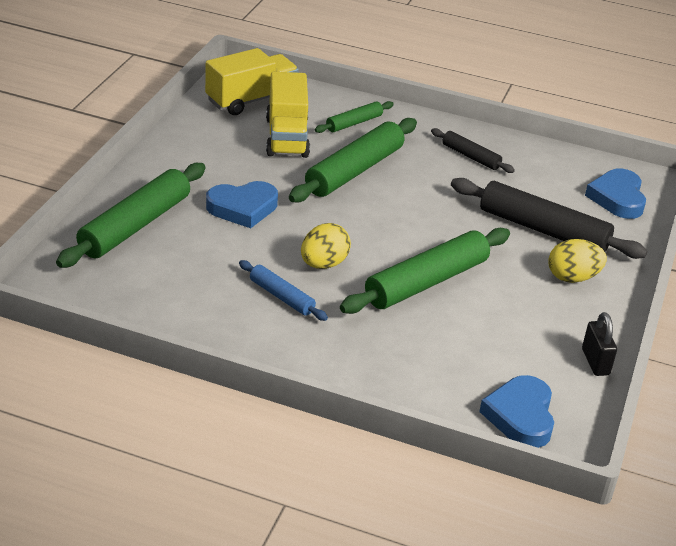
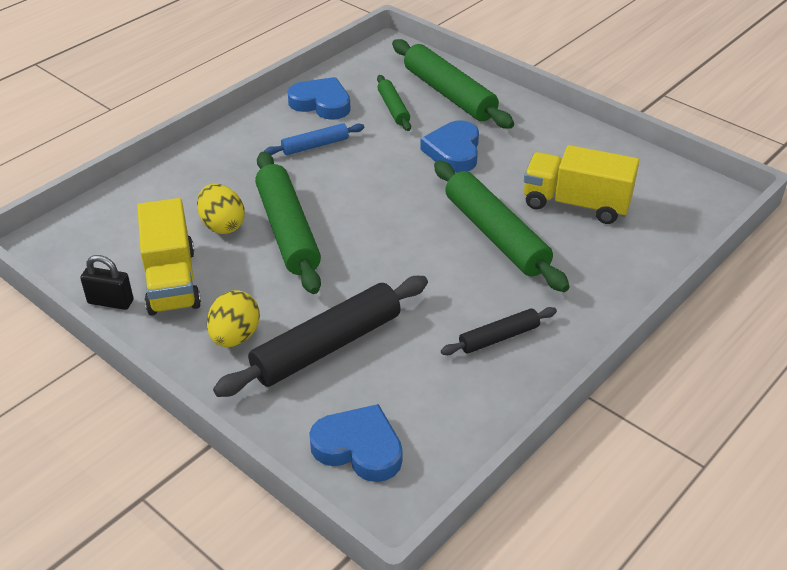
camera: 115 degrees right, 5 degrees up
(251, 100) = (661, 196): yellow truck -> yellow truck (171, 281)
(323, 264) = (347, 177): yellow egg -> yellow egg (222, 225)
(354, 123) = (598, 261): green rolling pin -> green rolling pin (393, 108)
(520, 416) = (88, 230): blue heart -> blue heart (321, 103)

